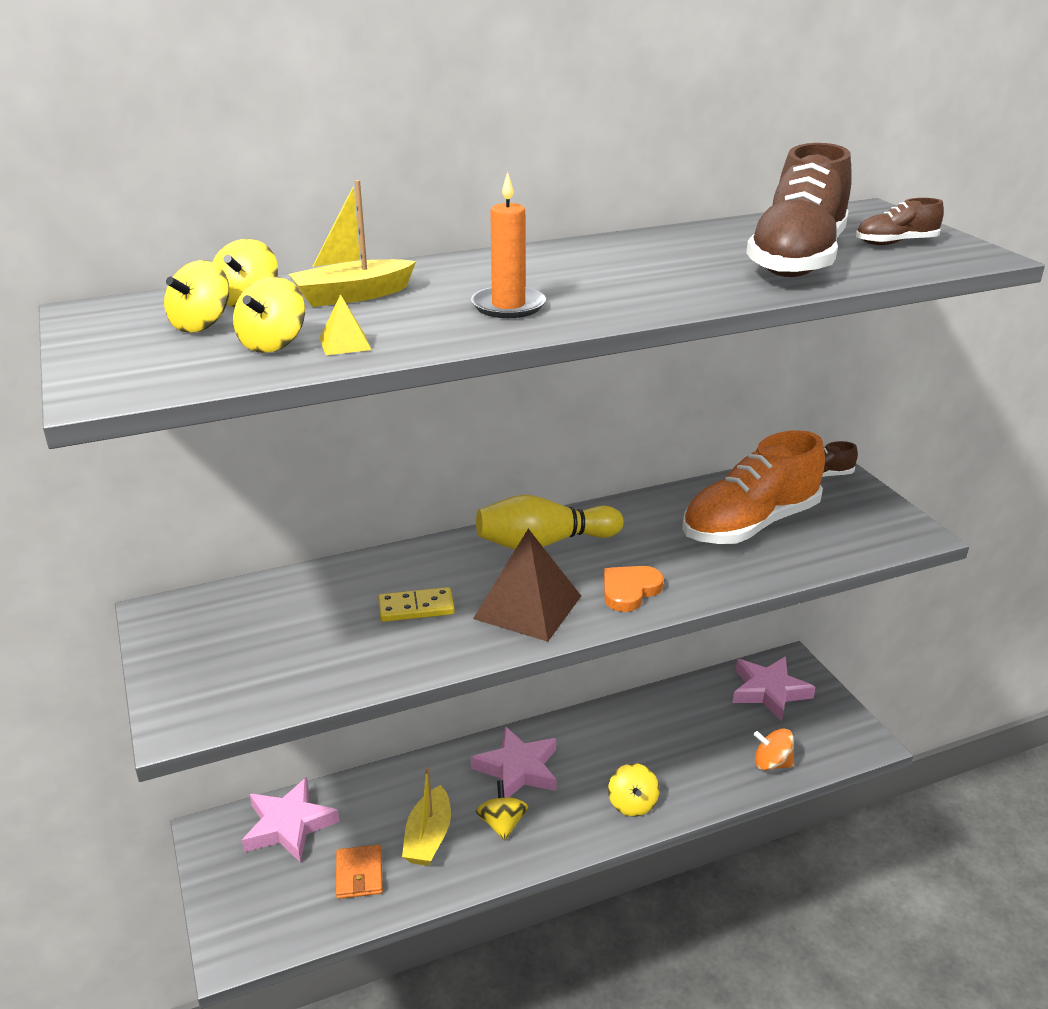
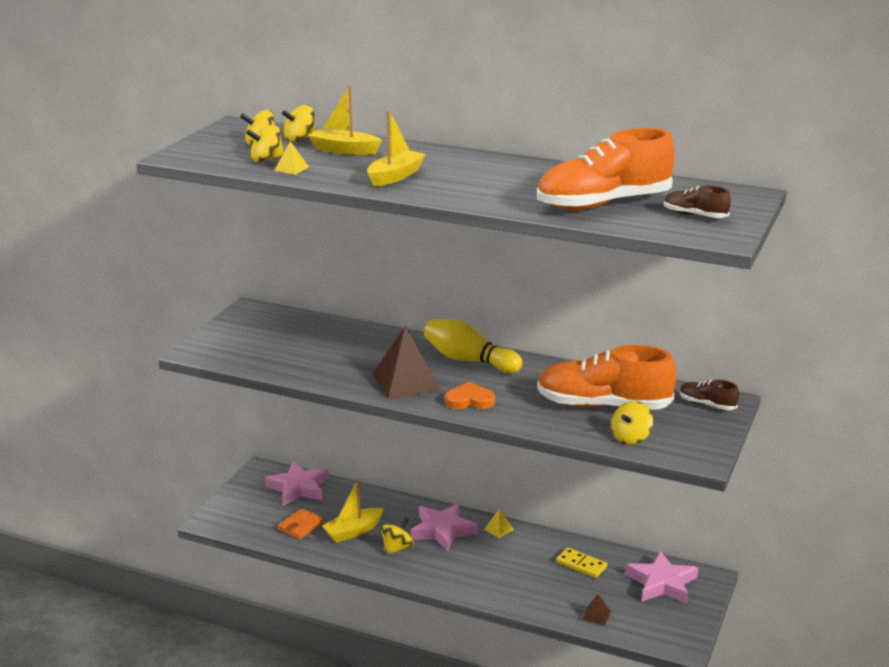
camera: 45 degrees right, 5 degrees down
(416, 608) = (355, 357): yellow domino -> yellow domino (581, 565)
(508, 306) = (395, 176): orange candle -> yellow boat
(566, 730) = (498, 529): none -> yellow pyramid
(632, 804) = (479, 582): yellow spinning top -> yellow spinning top (631, 438)
(771, 763) = (596, 615): orange spinning top -> brown pyramid
(797, 260) = (603, 204): brown shoe -> orange shoe

